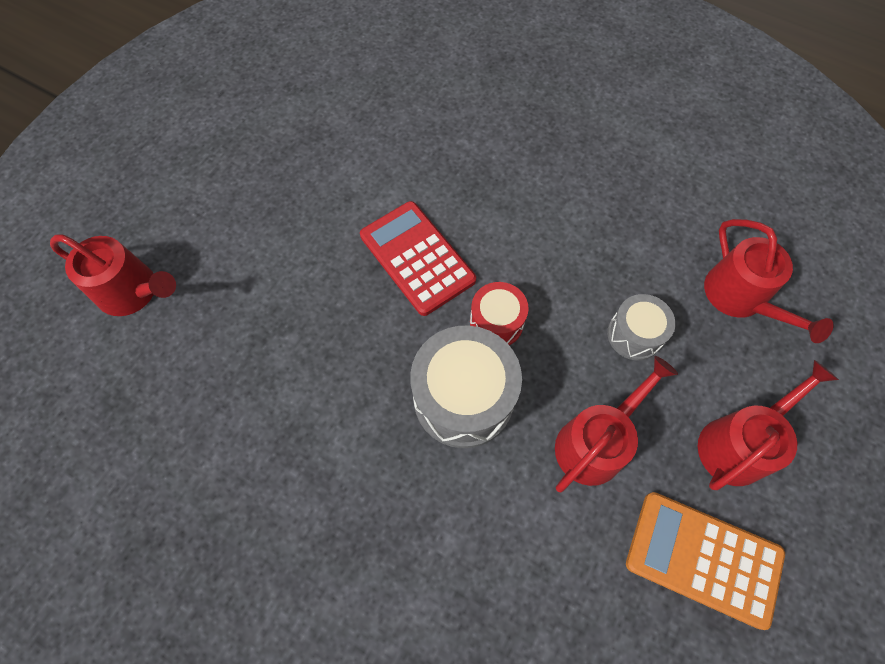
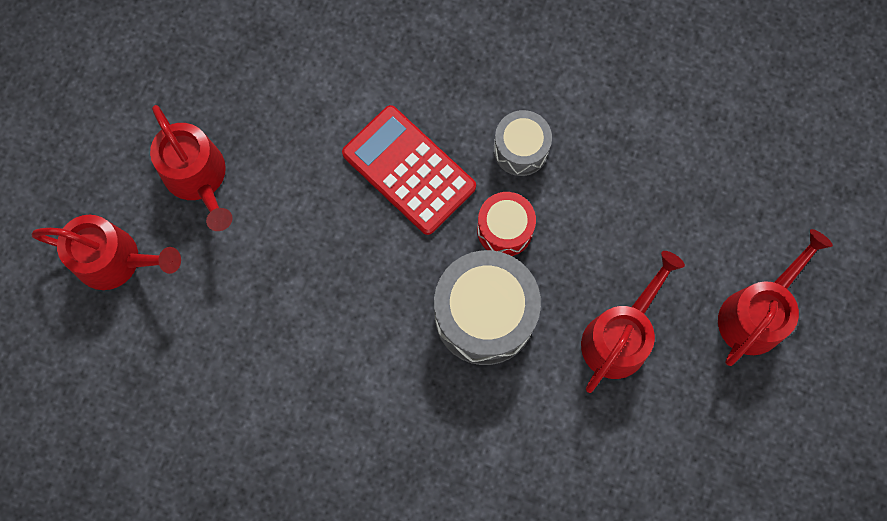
camera: 10 degrees left, 10 degrees up
(634, 335) = (647, 218): grey drum -> grey drum (520, 149)
(703, 558) = (729, 426): orange calculator -> none
(740, 298) = (752, 159): red watering can -> red watering can (198, 178)

